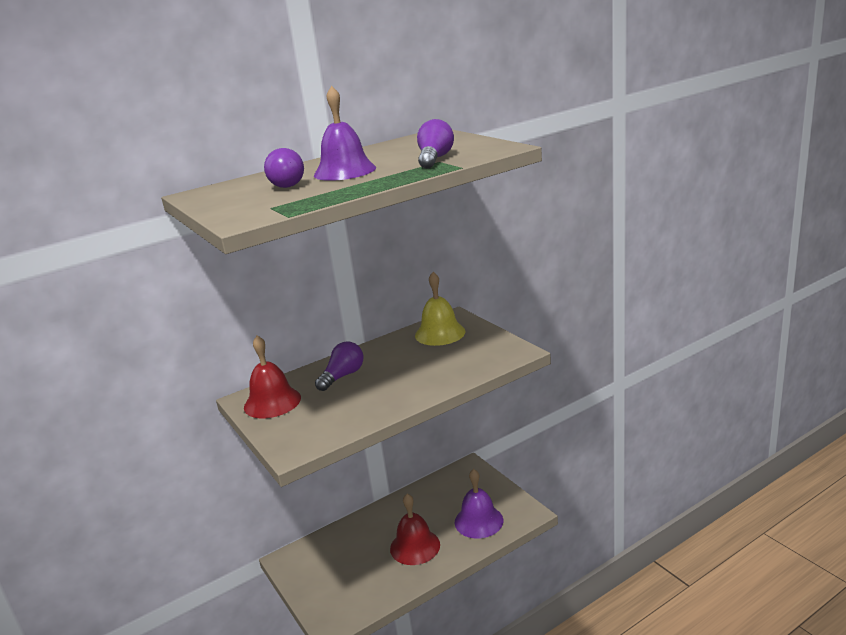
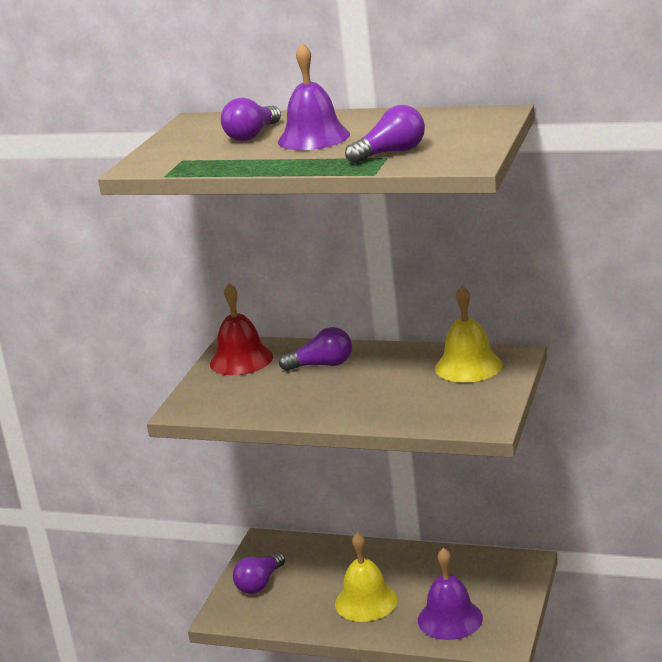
camera: 50 degrees right, 0 degrees up
(326, 585) = (260, 583): none -> purple light bulb
(415, 546) = (366, 601): red bell -> yellow bell

